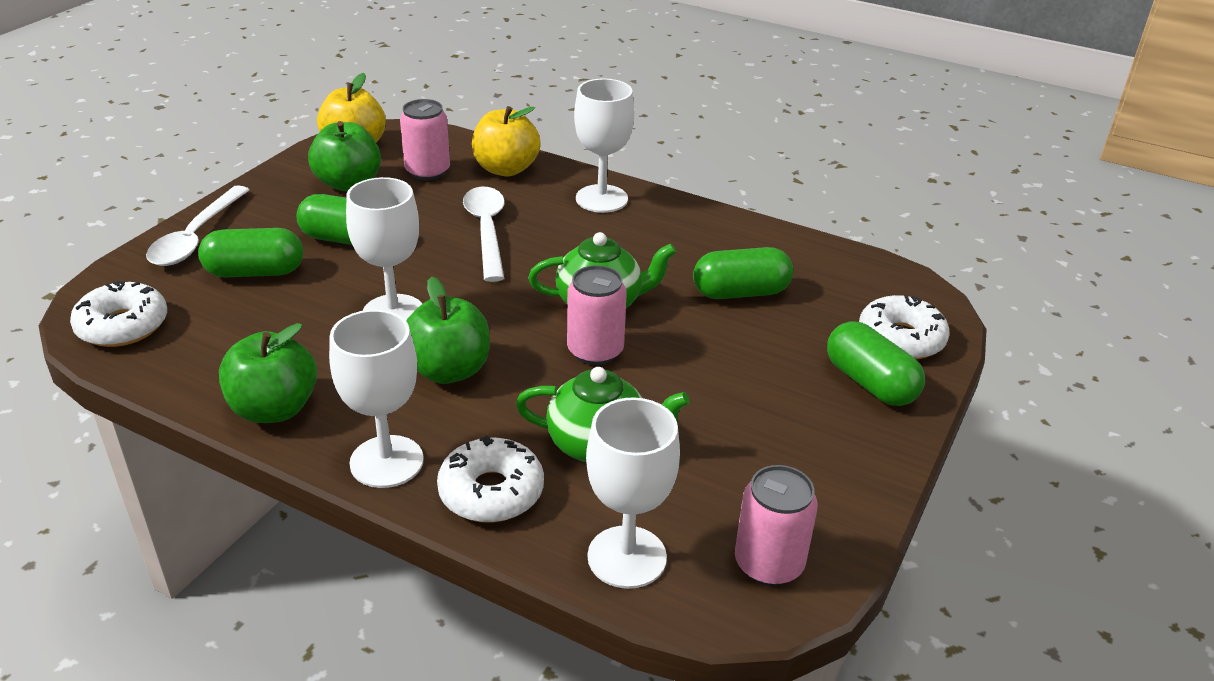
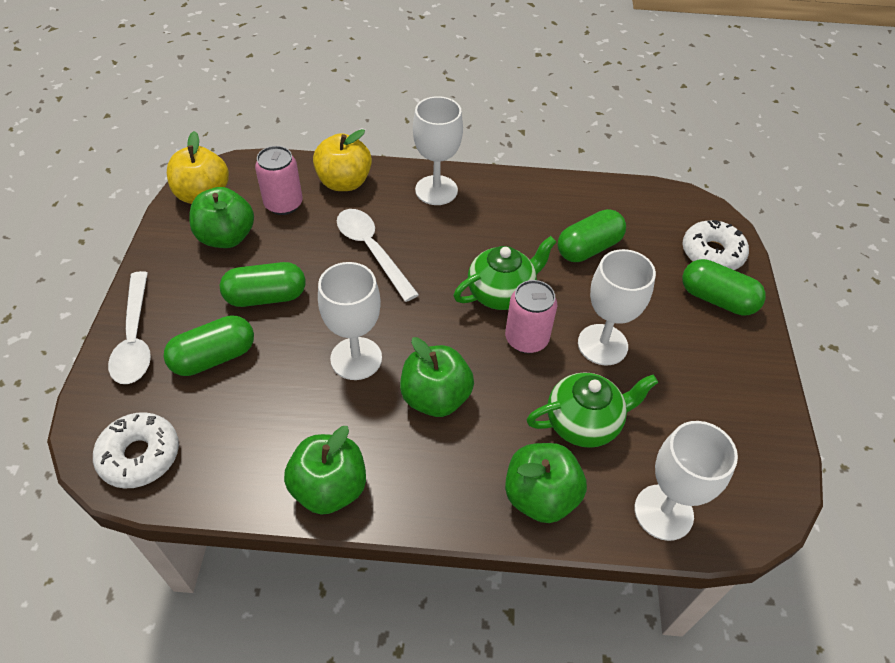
camera: 25 degrees left, 15 degrees up
(386, 462) = (449, 501): white goblet -> white goblet (602, 344)
(491, 492) = (540, 496): white donut -> green apple
(768, 564) = (750, 478): pink can -> none

